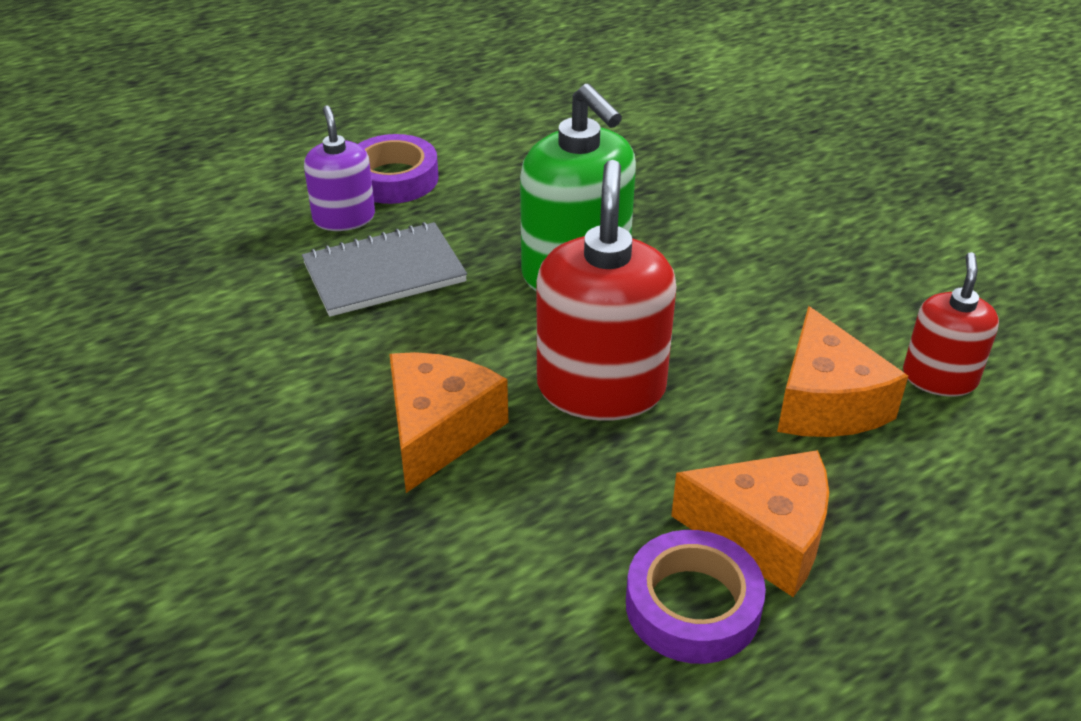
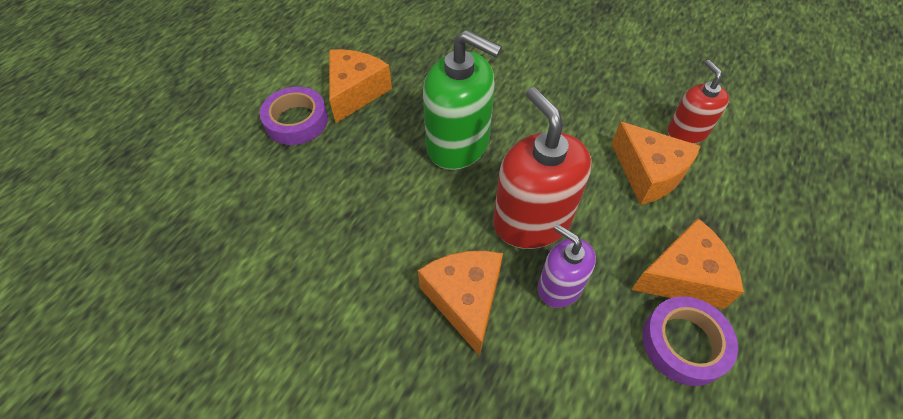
camera: 30 degrees left, 15 degrees up
(344, 218) = (286, 165): purple soap dispenser -> purple soap dispenser (559, 286)
(384, 273) = (344, 196): grey notebook -> none
(491, 172) = (356, 92): none -> orange cheese

